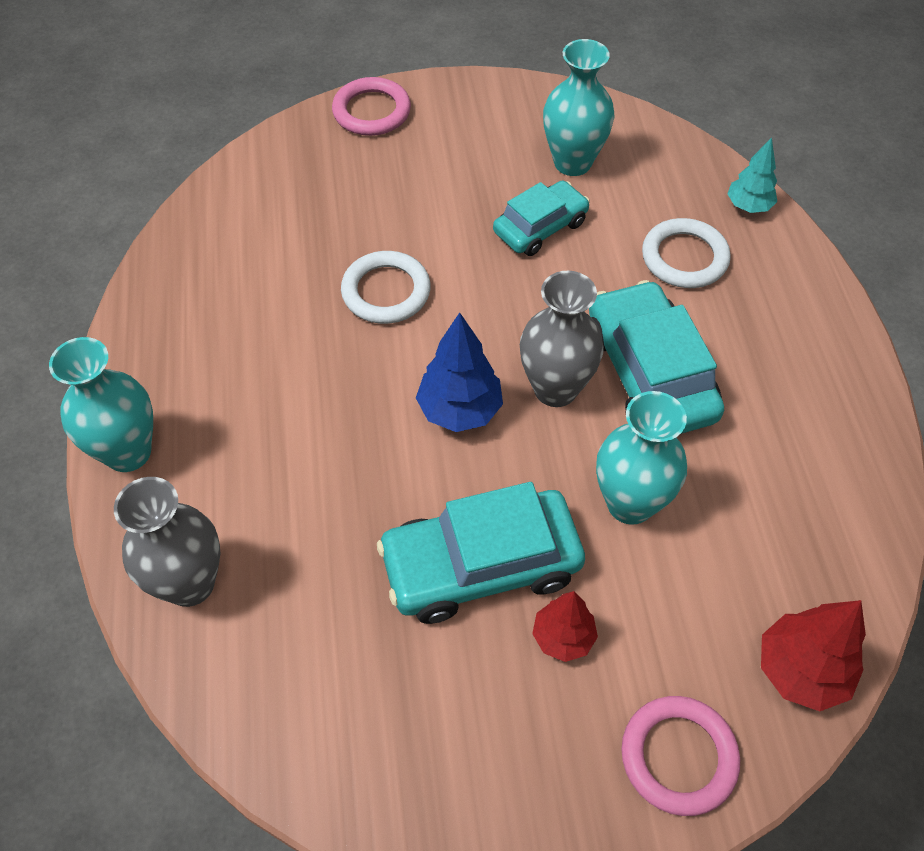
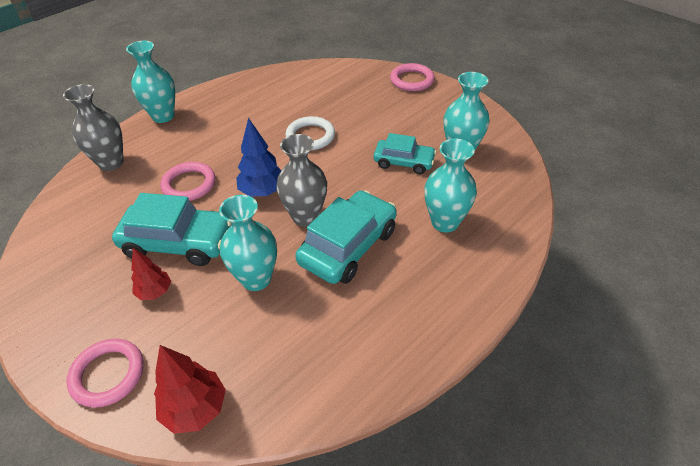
camera: 55 degrees right, 10 degrees down
(357, 494) = (189, 184): none -> pink ring
(481, 565) = (178, 242): turquoise car -> turquoise car turned 150 degrees clockwise
(684, 258) = (445, 222): white ring -> turquoise vase
(748, 206) = (515, 230): turquoise tree -> none

